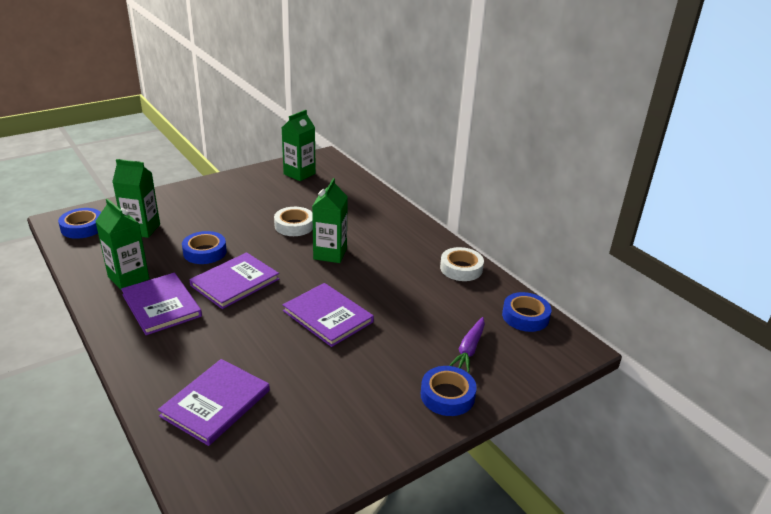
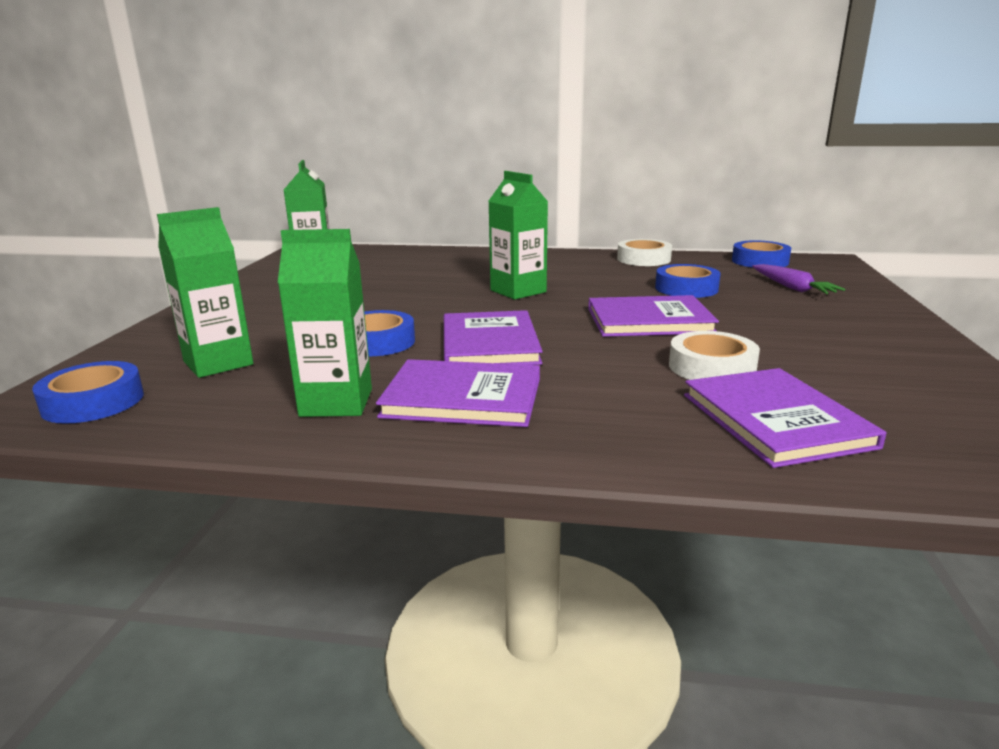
camera: 45 degrees left, 10 degrees down
(294, 225) = (422, 290): white tape -> white tape (711, 367)
(447, 395) = (868, 312): blue tape -> blue tape (686, 288)

